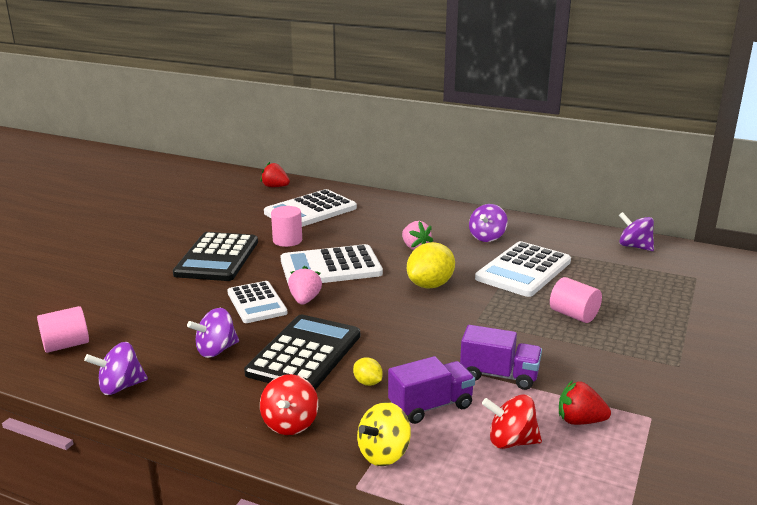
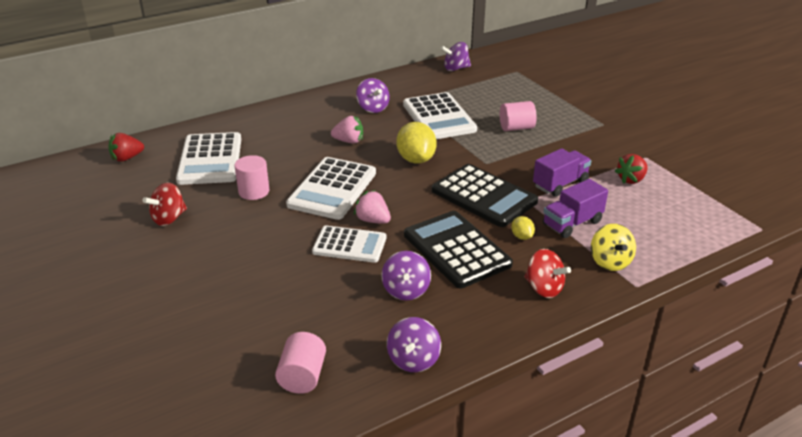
camera: 55 degrees left, 10 degrees up
(217, 258) = (236, 238): black calculator -> black calculator (484, 196)
(368, 382) = (522, 236): yellow lemon -> yellow lemon turned 75 degrees clockwise
(430, 406) = (572, 223): purple truck -> purple truck turned 135 degrees counterclockwise
(511, 441) = (633, 211): red spinning top -> red spinning top (169, 218)

